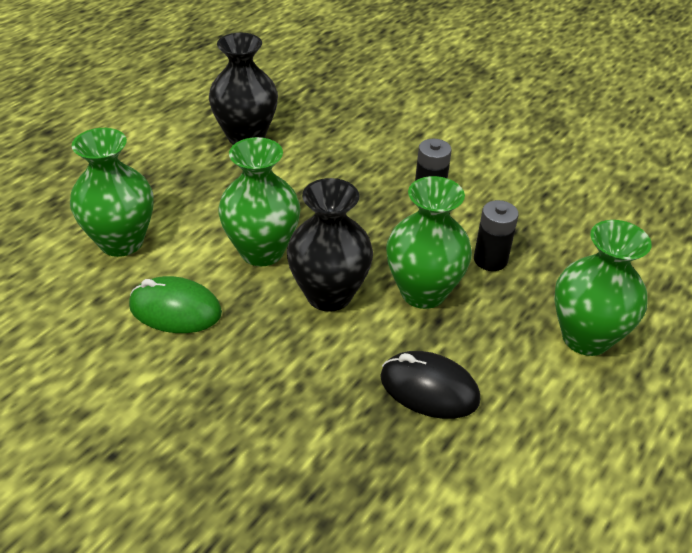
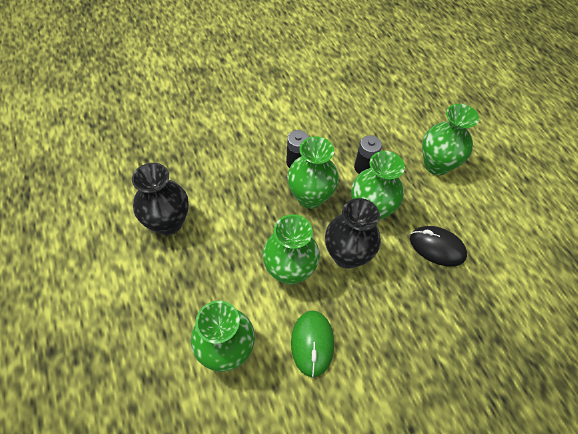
camera: 60 degrees left, 15 degrees up
(175, 309) = (312, 343): green mouse -> green mouse turned 45 degrees counterclockwise
(387, 228) = (310, 197): none -> green vase
(429, 388) = (437, 247): black mouse -> black mouse turned 60 degrees clockwise

